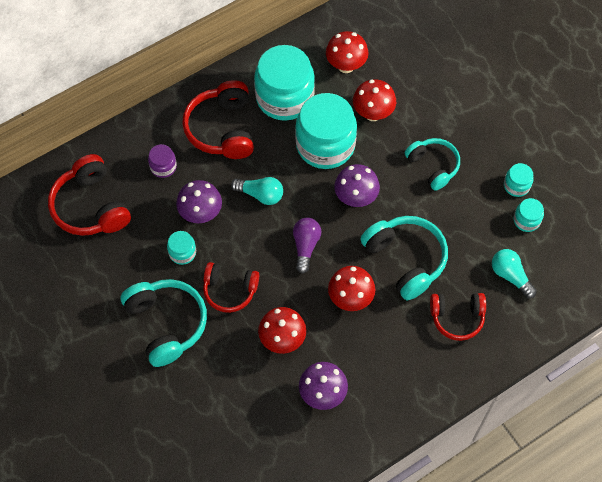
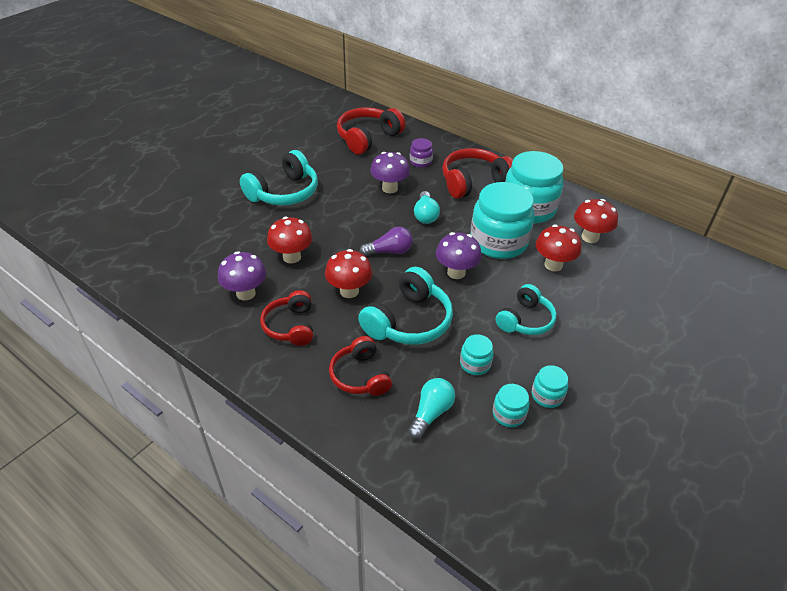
camera: 70 degrees right, 20 degrees down
(182, 252) = (350, 187): turquoise jar -> turquoise jar (475, 364)
(230, 290) = (327, 218): red headphones -> red headphones (291, 326)

